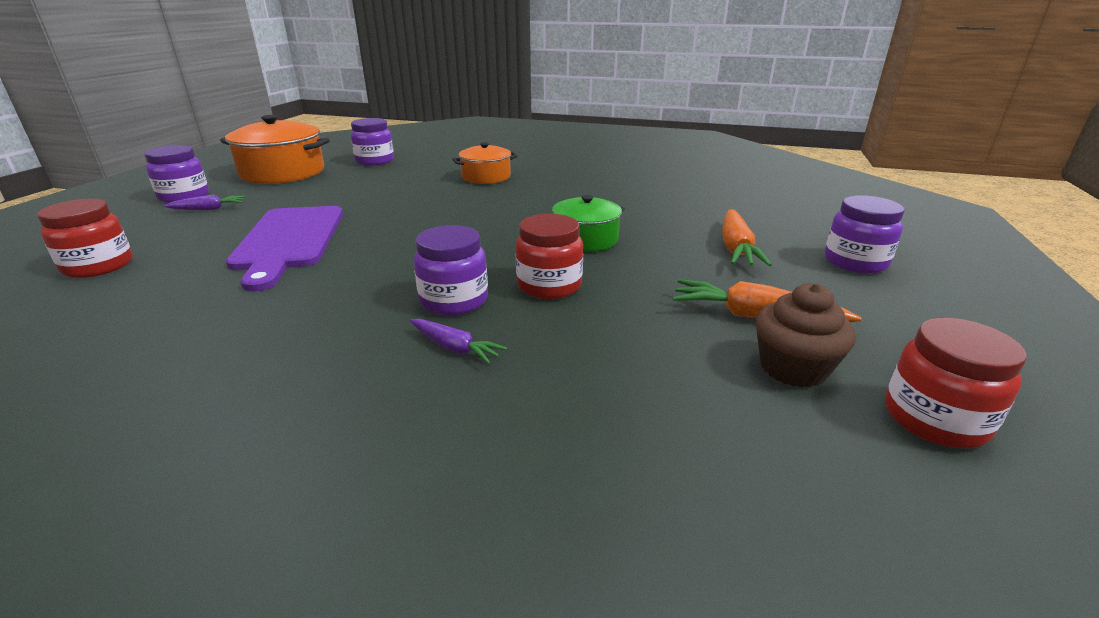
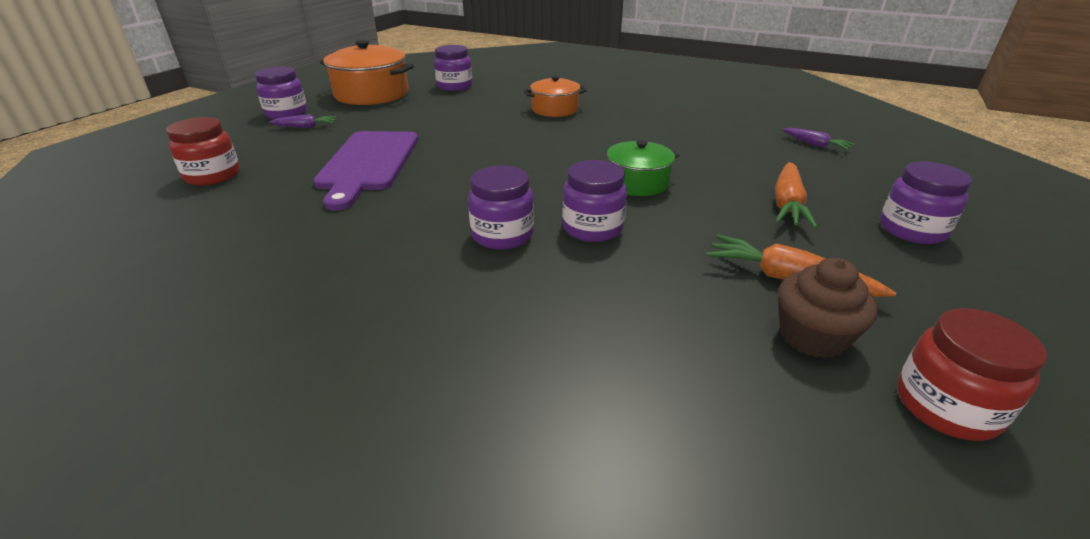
camera: 10 degrees right, 5 degrees up
(455, 348) = (495, 281): purple carrot -> purple carrot (815, 144)
(549, 285) = (592, 228): red jar -> purple jar

